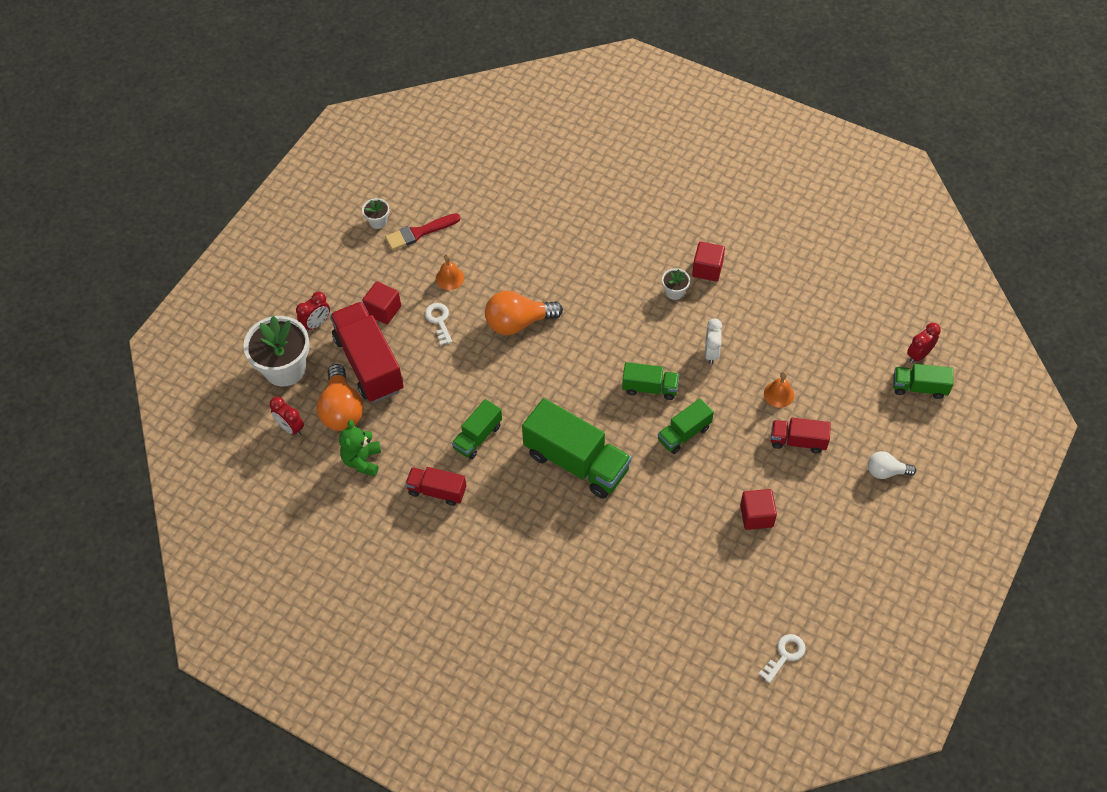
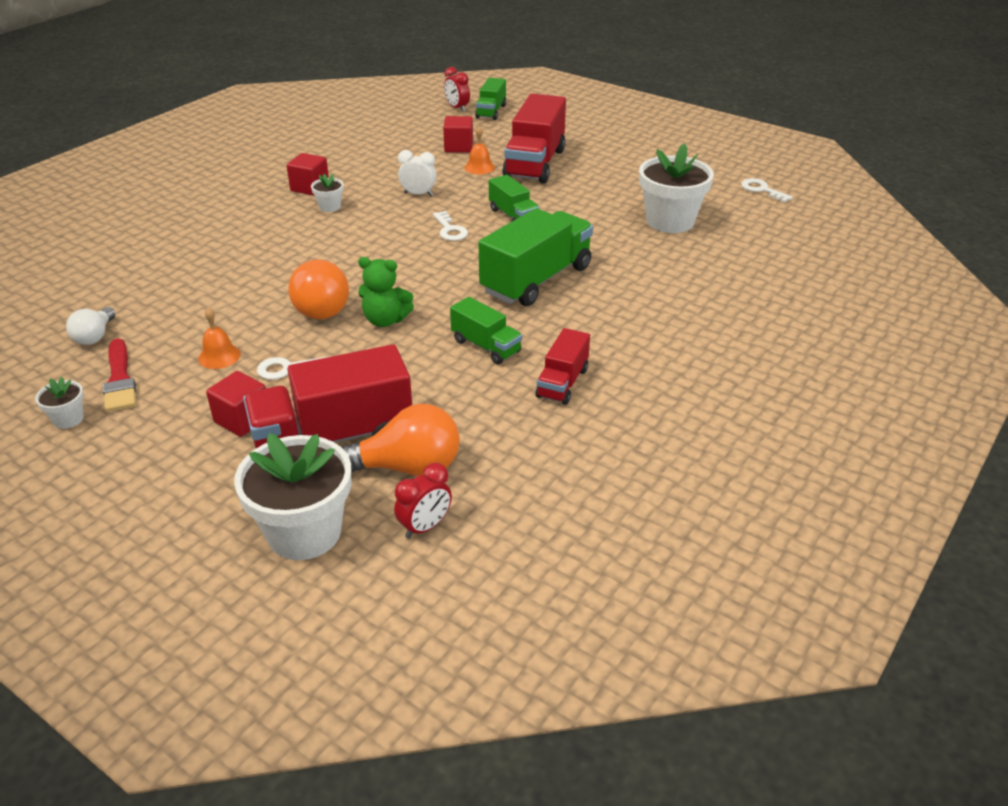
camera: 85 degrees left, 20 degrees down
(316, 324) = (231, 492): red clock -> none
(362, 460) = (502, 449): green teddy bear -> green teddy bear (385, 320)
(650, 388) = (450, 230): green truck -> white key
(699, 565) = (670, 221): none -> white flower pot
(756, 516) = (615, 189): red cube -> red cube (458, 147)
(798, 441) = (535, 164): red truck -> red truck, size x1.85
(886, 471) = (574, 132): white light bulb -> white light bulb (95, 336)

